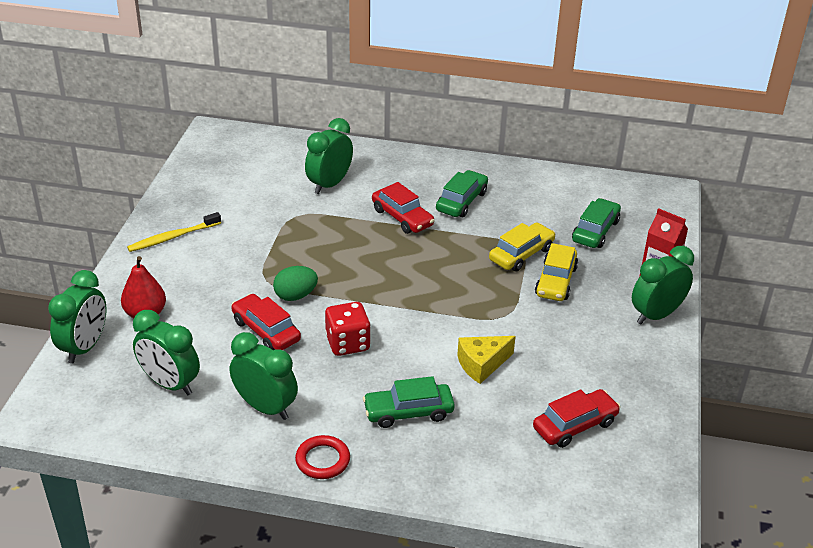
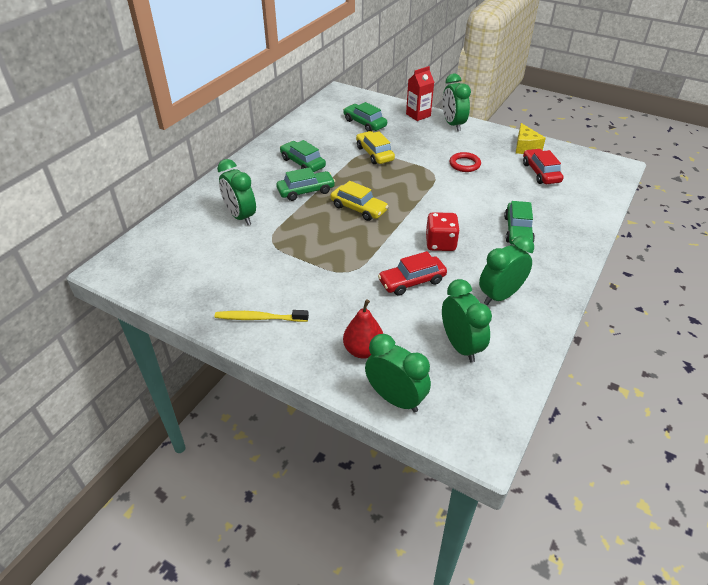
camera: 70 degrees left, 5 degrees up
(170, 384) = (460, 346): green clock -> green clock turned 75 degrees counterclockwise
(172, 237) = (259, 318): yellow toothbrush -> yellow toothbrush turned 105 degrees clockwise
(295, 296) = (375, 259): green egg -> none
(322, 460) = (559, 277): red ring -> red ring (464, 164)
(402, 217) = (306, 191): red car -> green car
(482, 364) = (479, 192): yellow cheese -> yellow cheese (525, 147)
(555, 281) = (408, 148): yellow car -> yellow car (358, 208)

